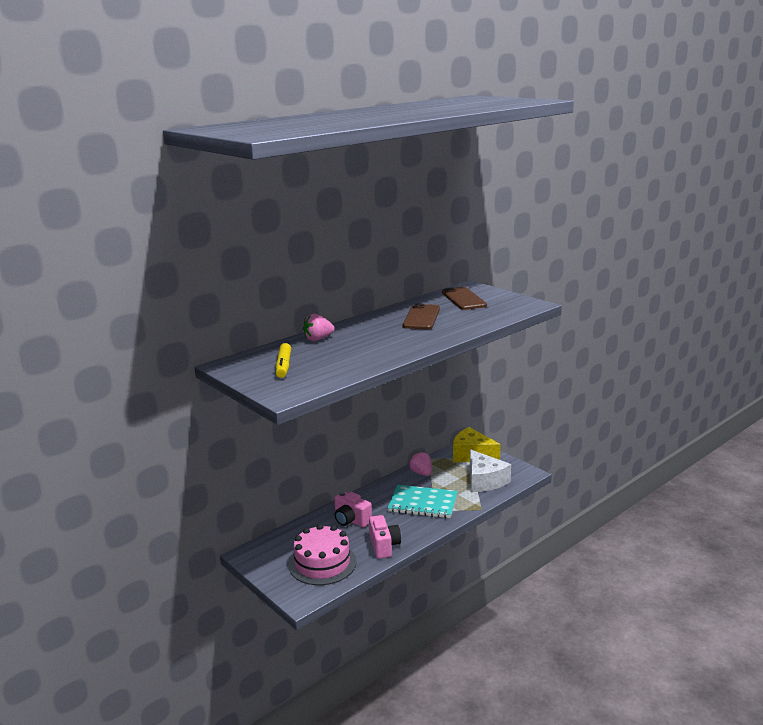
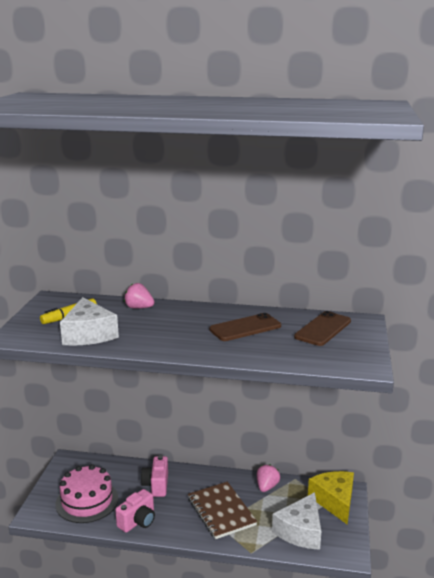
camera: 50 degrees right, 0 degrees up
(335, 366) = (88, 334): none -> white cheese
(423, 503) = (221, 511): turquoise notebook -> brown notebook

